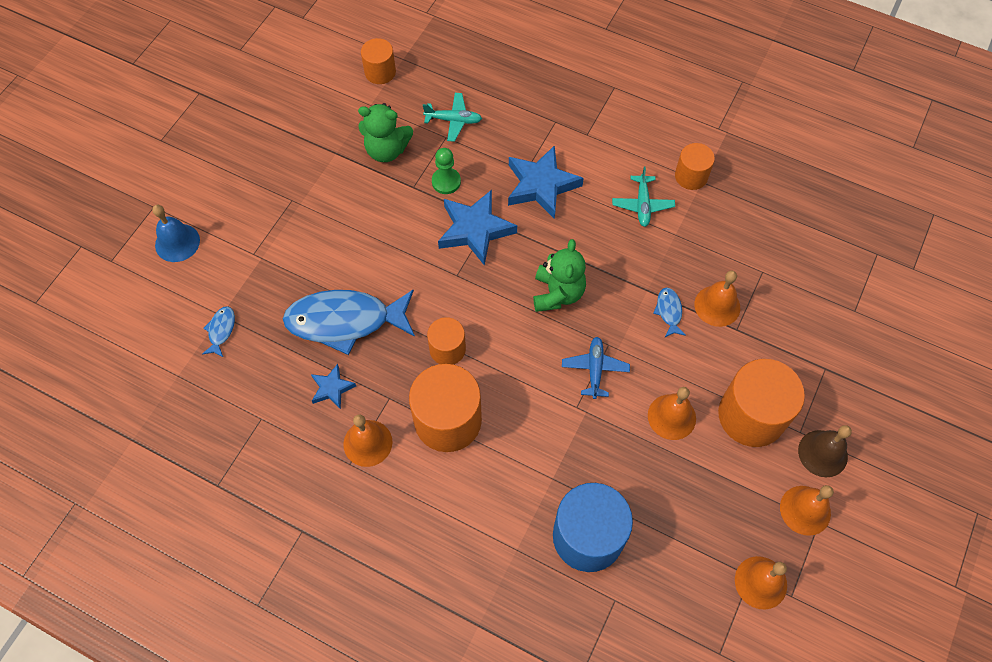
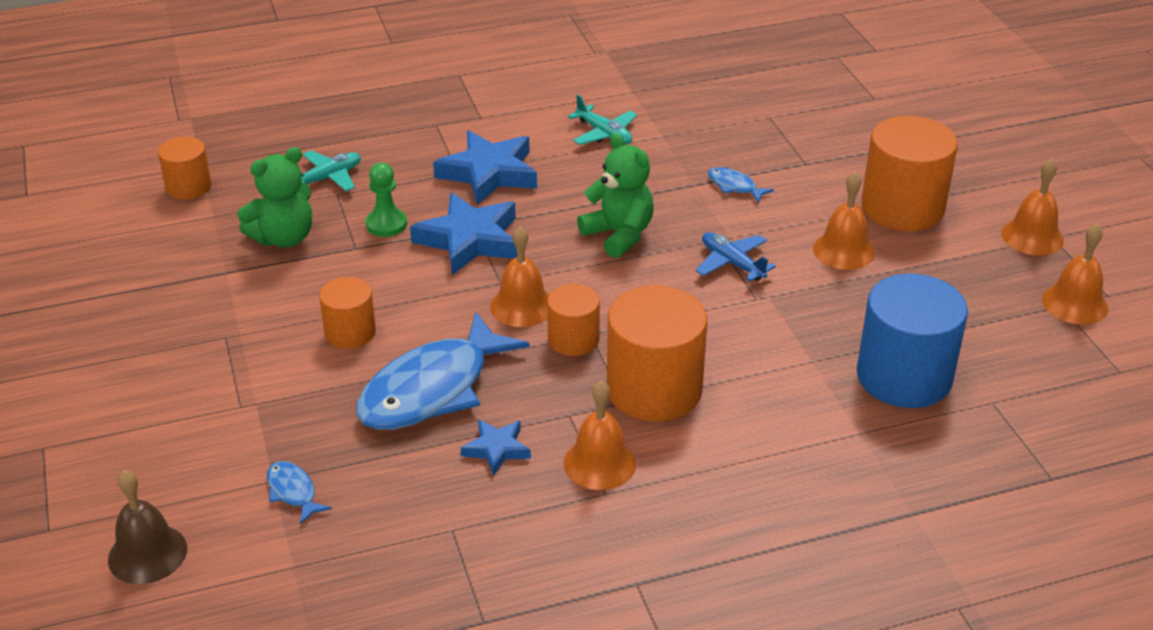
camera: 45 degrees left, 25 degrees down
(177, 242) = (123, 457): blue bell -> none
(691, 176) = (618, 93): orange cylinder -> orange cylinder (350, 332)
(717, 306) = (768, 159): orange bell -> orange bell (522, 306)
(822, 453) = (988, 194): brown bell -> brown bell (147, 553)

